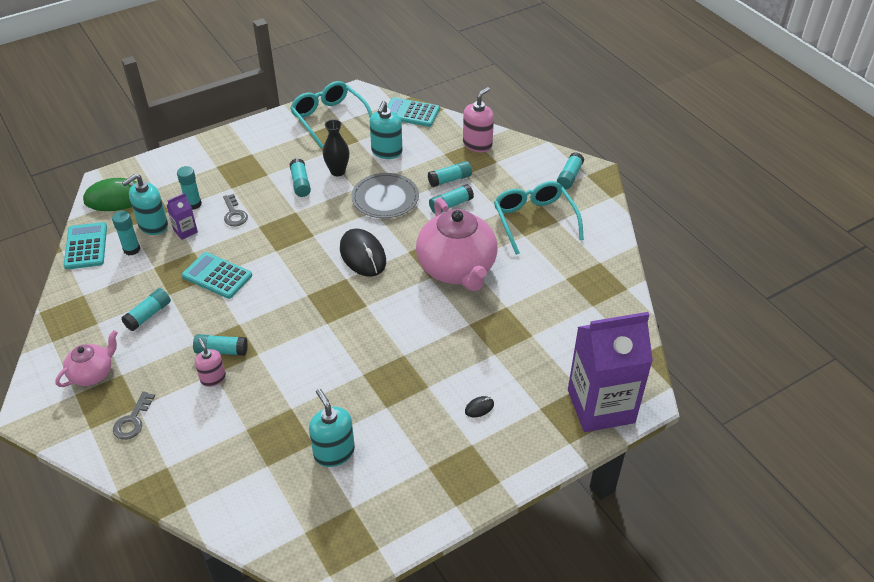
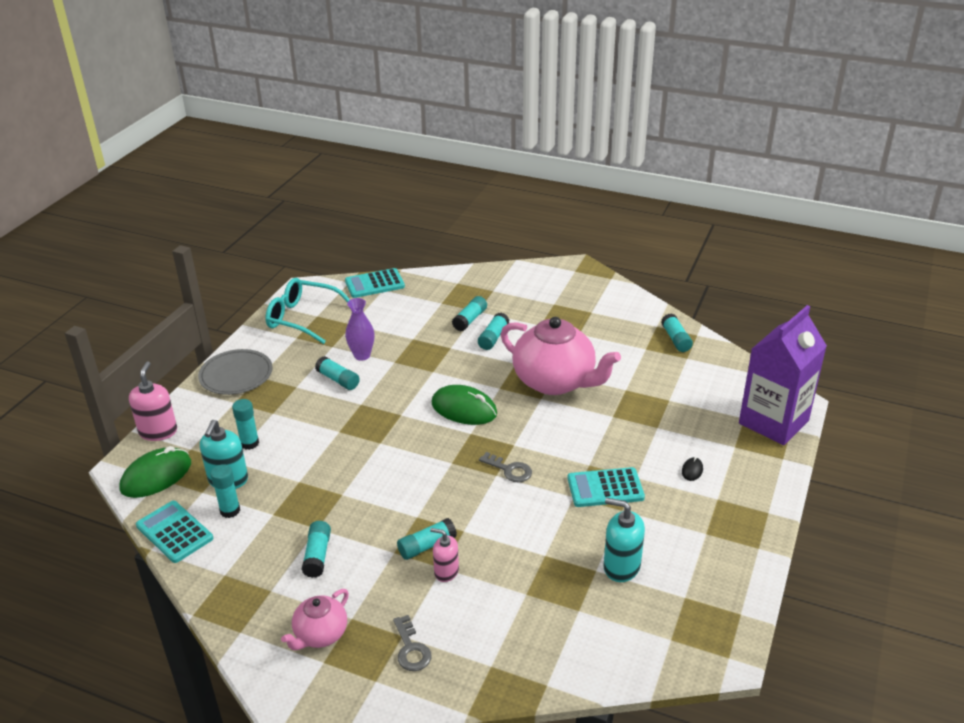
camera: 35 degrees left, 10 degrees down
(92, 373) = (320, 634): pink teapot -> pink teapot turned 150 degrees counterclockwise
(185, 231) = (269, 469): purple carton -> none
(217, 276) = (347, 489): turquoise calculator -> turquoise calculator (605, 488)
(234, 214) = (302, 432): grey key -> grey key (509, 470)
(337, 171) = (362, 355): black vase -> purple vase
(363, 255) = (464, 409): black mouse -> green mouse
(385, 198) = (430, 357): grey plate -> grey plate (236, 375)
(386, 152) = (389, 322): turquoise soap dispenser -> none
(477, 144) = (461, 284): pink soap dispenser -> pink soap dispenser (158, 431)
(534, 221) = (574, 320): turquoise glasses -> none
(569, 177) = (563, 277): turquoise glue stick -> turquoise glue stick (676, 339)

